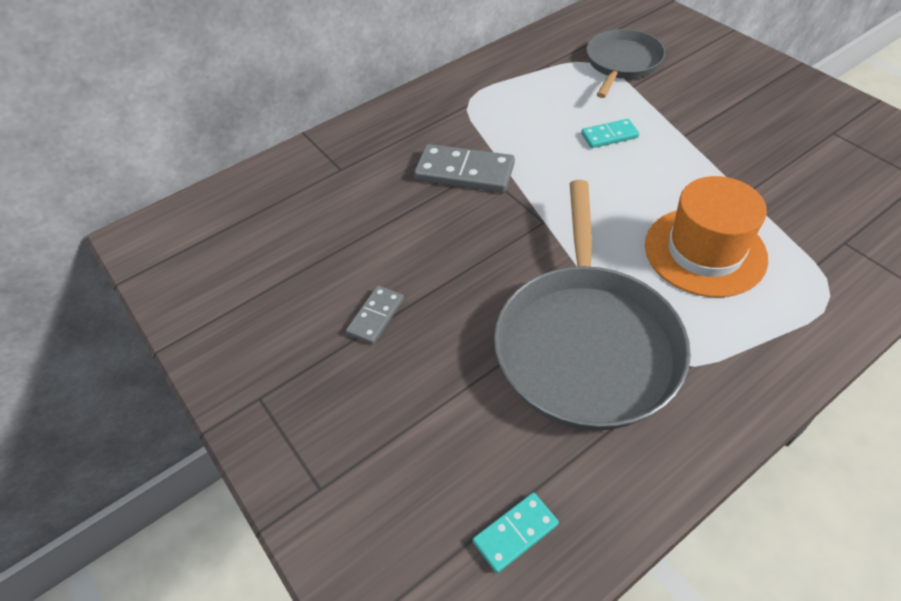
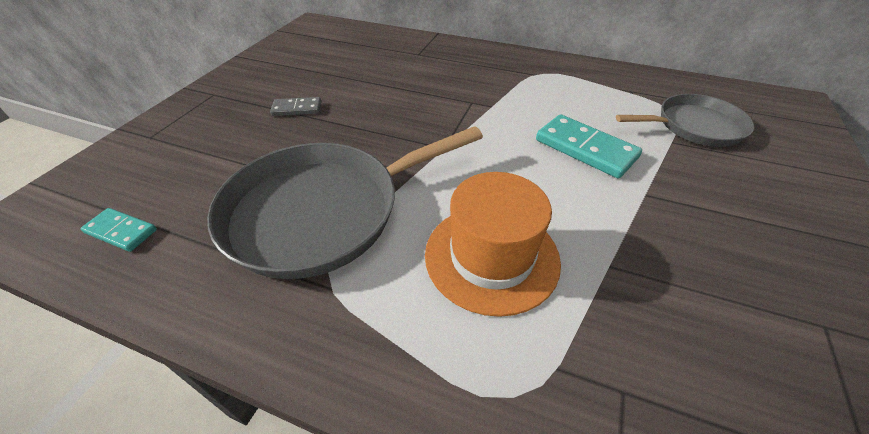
camera: 55 degrees right, 5 degrees down
(464, 172) = (462, 96): grey domino -> none
(609, 136) = (585, 149): turquoise domino -> turquoise domino, size x1.74

